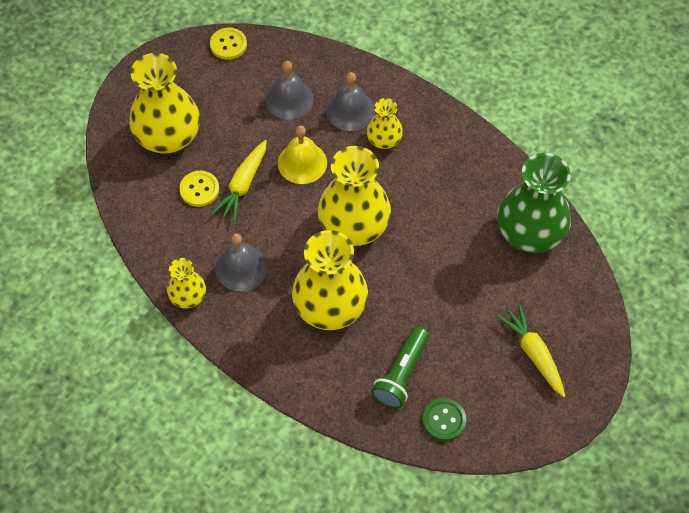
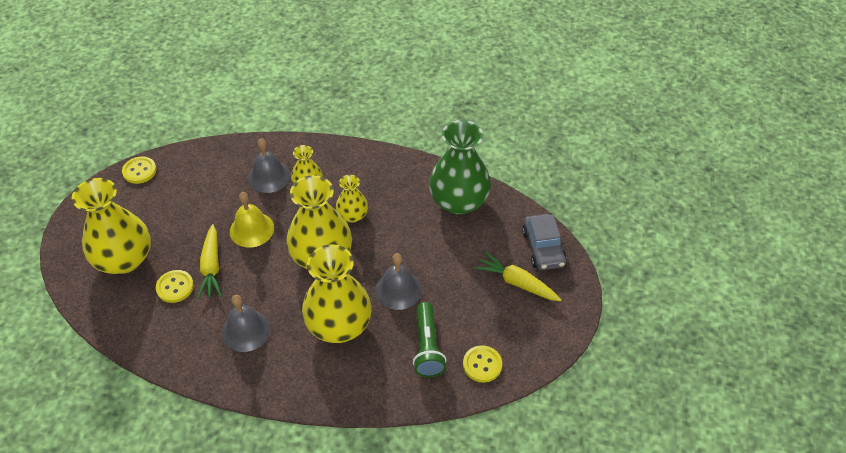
camera: 30 degrees left, 10 degrees down
(188, 297) = (212, 375): yellow vase -> yellow vase (352, 215)
(289, 99) = (214, 189): grey bell -> grey bell (398, 290)
(444, 420) = (482, 364): green button -> yellow button
(586, 330) = (543, 248): none -> grey car

